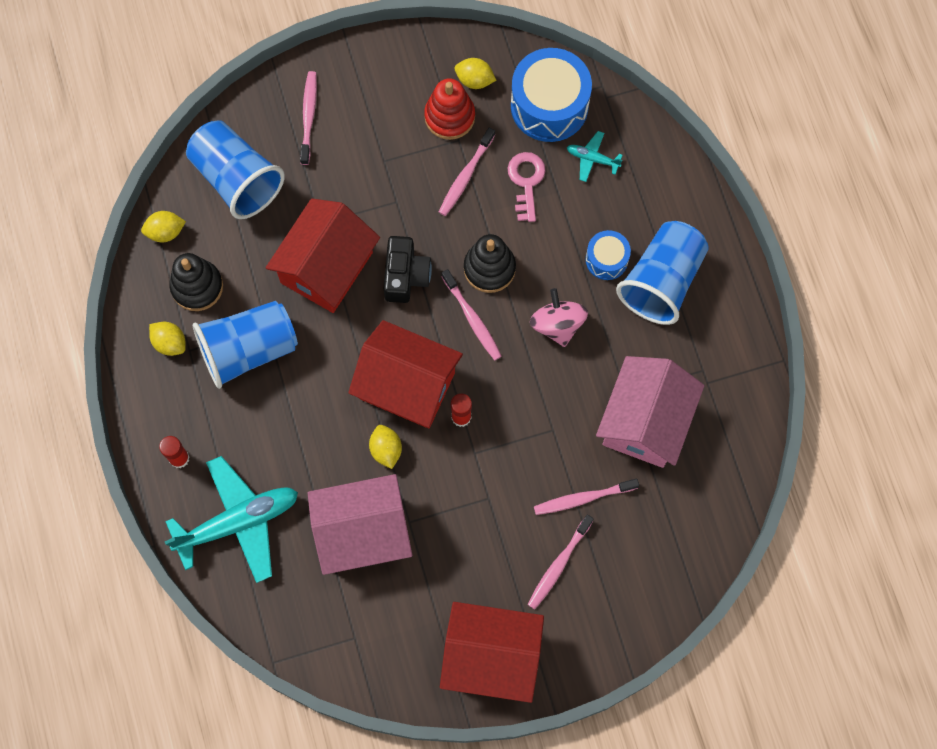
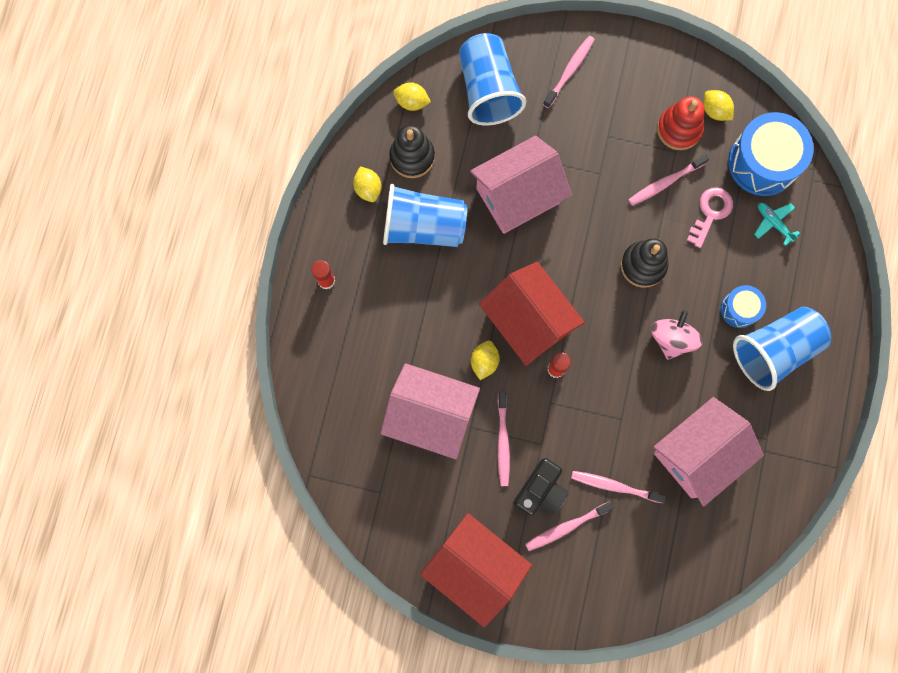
camera: 30 degrees right, 5 degrees up
(238, 522) = (342, 354): turquoise plane -> none
(326, 267) = (518, 196): red house -> pink house
(405, 275) = (575, 235): black camera -> black camera (540, 490)
(472, 319) = (607, 297): pink toothbrush -> pink toothbrush (503, 441)

